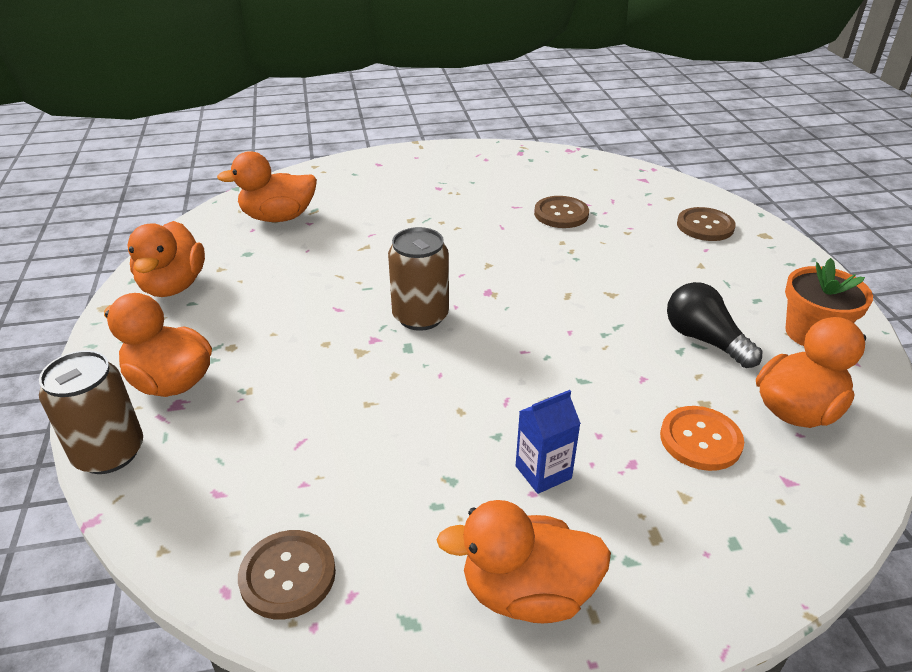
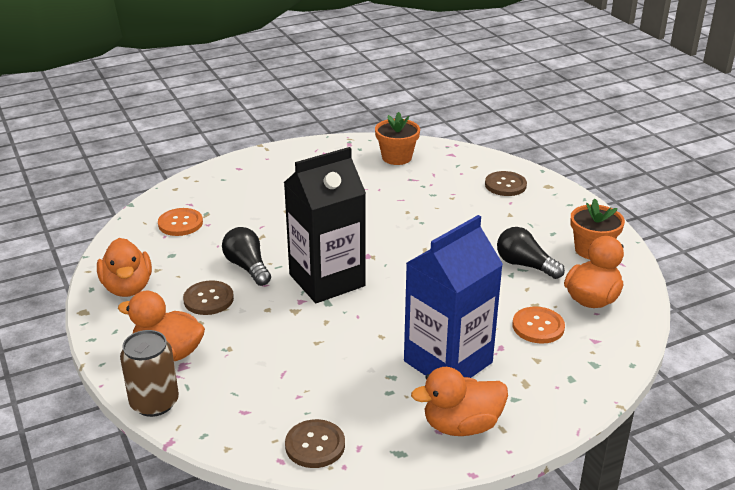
camera: 15 degrees left, 5 degrees down
(278, 217) = (180, 223): orange duck -> orange button
(328, 283) = (247, 267): none -> black light bulb
(420, 316) = (327, 280): brown can -> black carton
(543, 472) = (448, 362): blue carton -> blue carton, size x2.38
(561, 214) = (399, 190): brown button -> brown button (208, 299)
(572, 175) = (396, 157): none -> orange flower pot

